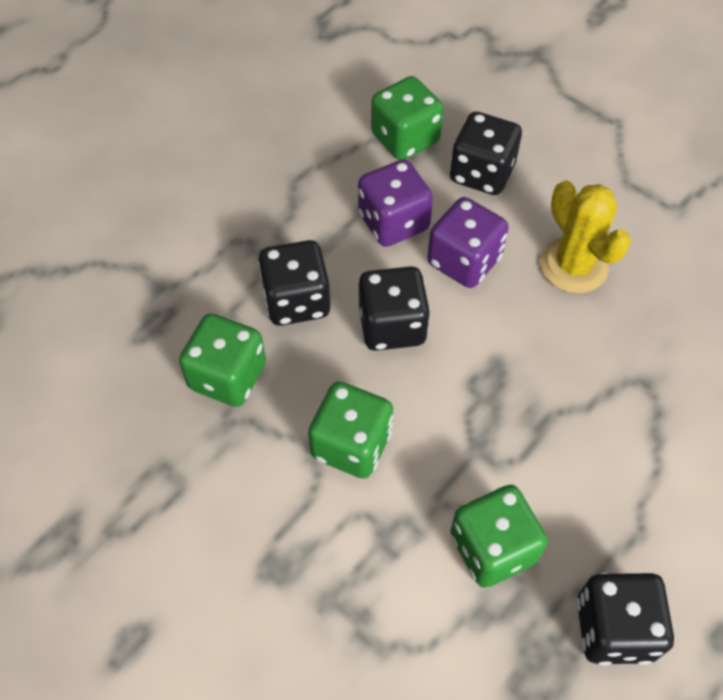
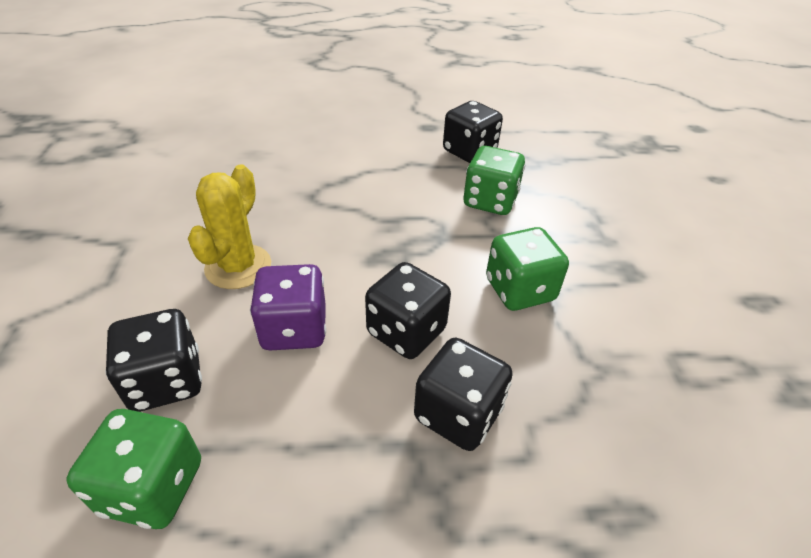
camera: 135 degrees left, 15 degrees down
(227, 376) = (577, 401): green dice -> none
(393, 222) = (294, 407): purple dice -> none

